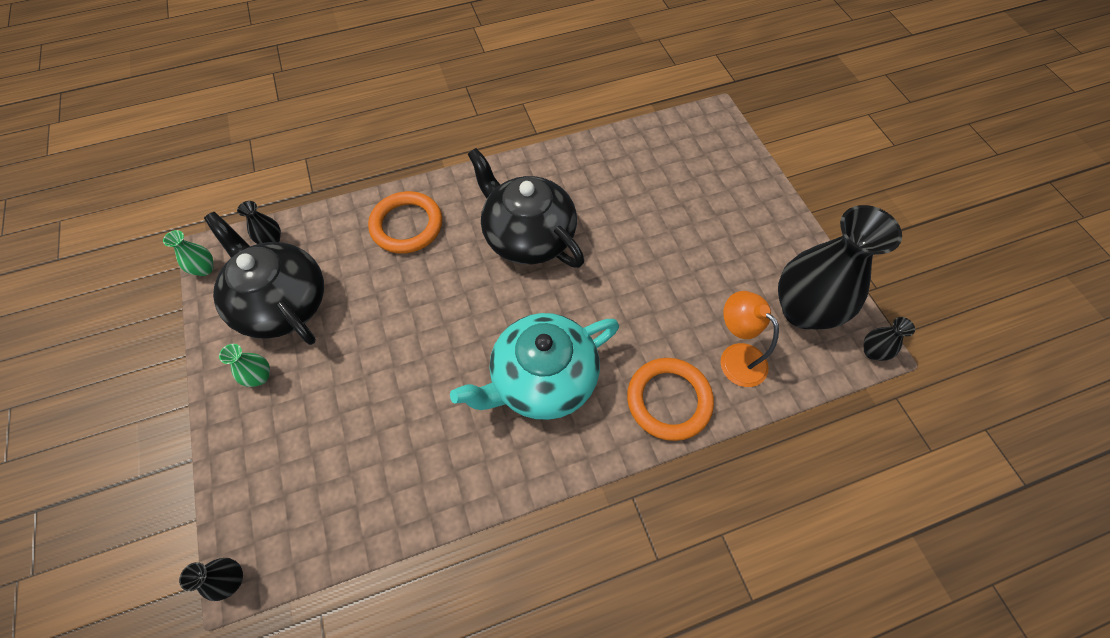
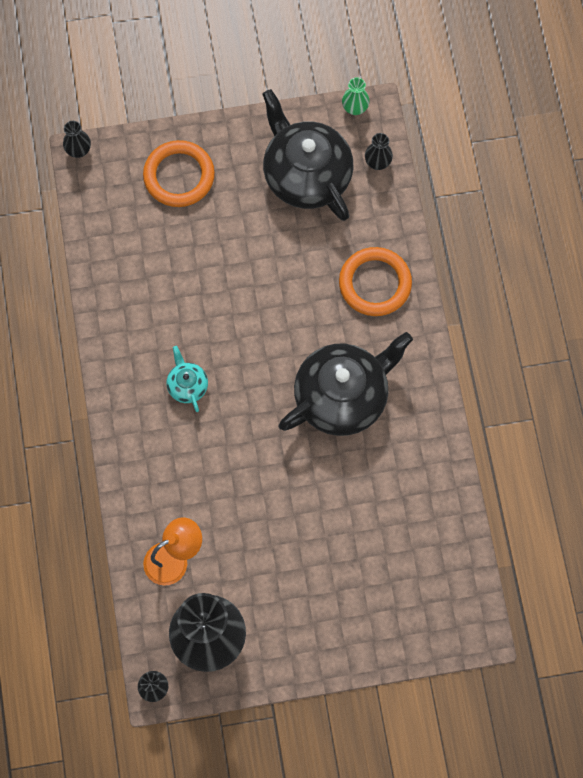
camera: 100 degrees right, 10 degrees up
(260, 377) = (236, 160): green vase -> none
(282, 302) = (306, 174): black teapot -> black teapot turned 90 degrees counterclockwise
(542, 379) = (187, 385): turquoise teapot -> turquoise teapot, size x0.45
(668, 400) = (146, 488): orange ring -> orange ring (179, 176)

